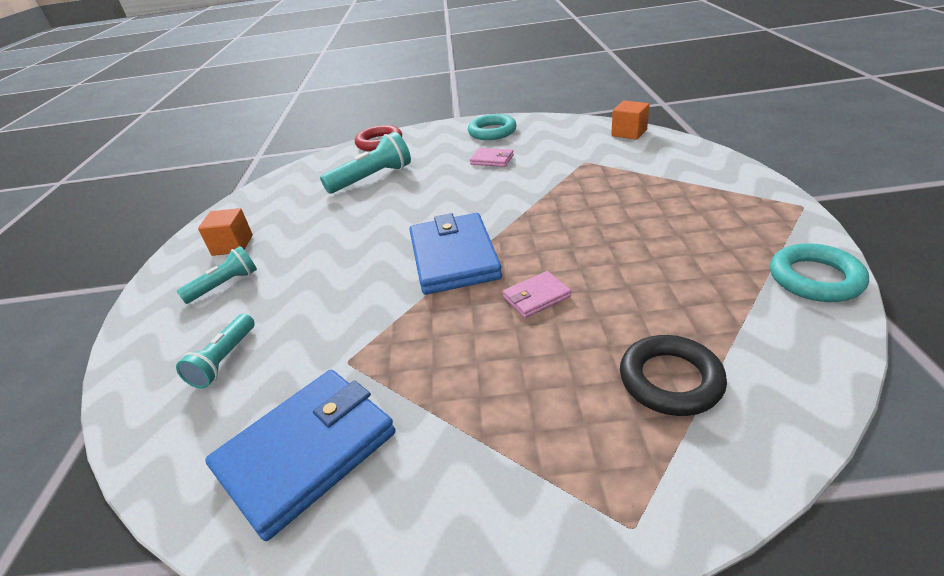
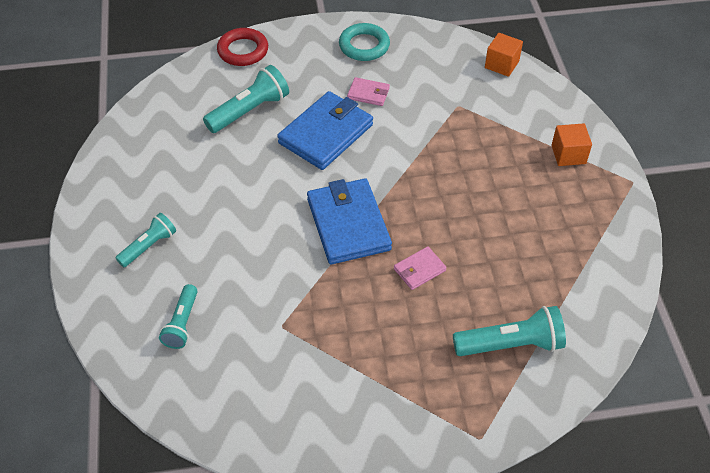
camera: 10 degrees left, 15 degrees up
(232, 245) = (135, 197): orange cube -> orange cube (568, 154)
(307, 452) = (273, 396): blue wallet -> blue wallet (326, 134)
(670, 380) = (511, 344): black ring -> turquoise flashlight
(815, 278) = (621, 260): turquoise ring -> none

